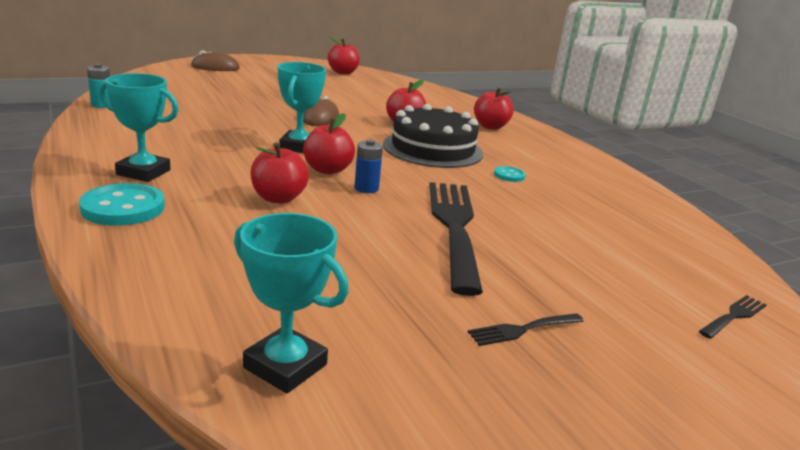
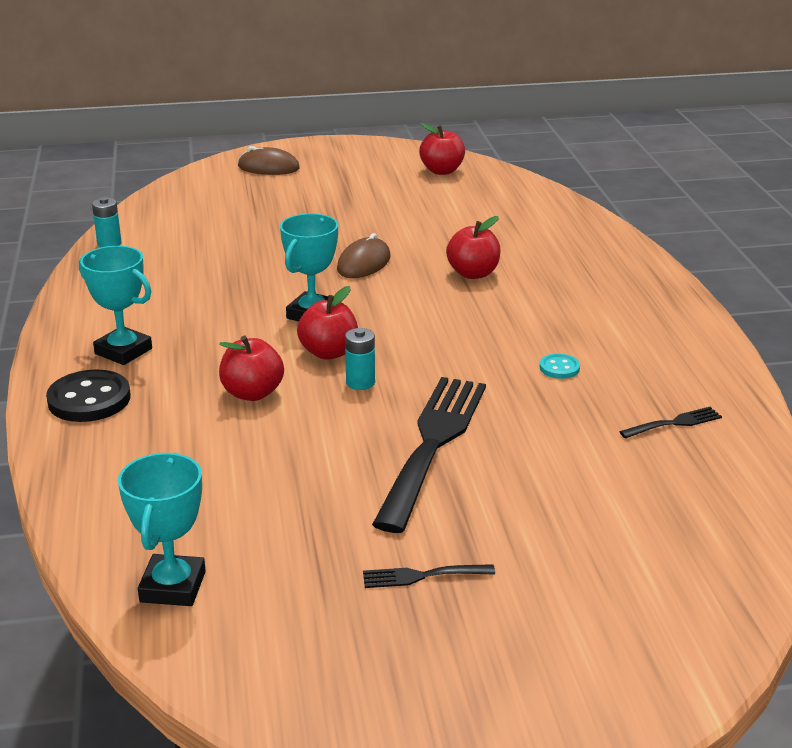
camera: 20 degrees right, 5 degrees up
(123, 208) = (89, 399): turquoise button -> black button
(285, 366) = (173, 587): turquoise trophy -> turquoise trophy turned 45 degrees clockwise
(366, 188) = (360, 383): blue battery -> turquoise battery
(433, 149) = (484, 320): black cake -> none
(490, 126) = (596, 279): red apple -> none
(734, 316) = (688, 586): black fork -> black fork (674, 423)

